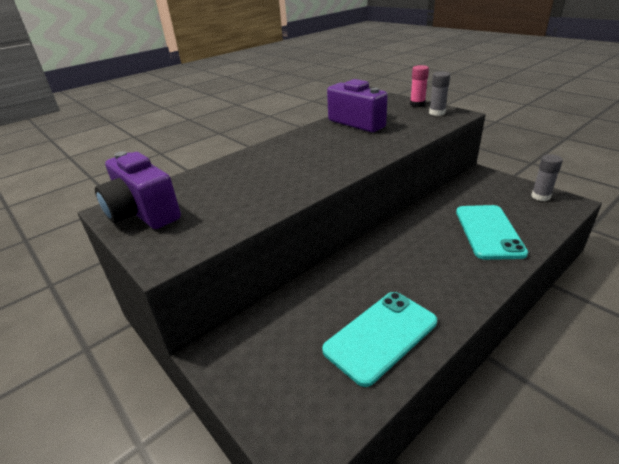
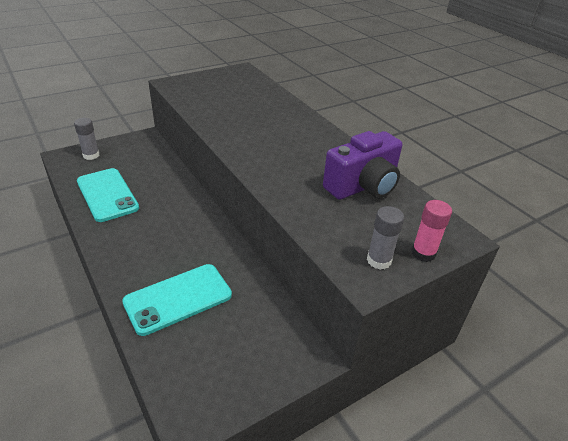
camera: 95 degrees right, 5 degrees up
(143, 213) = (229, 78): purple camera -> none
(488, 232) = (178, 298): turquoise phone -> turquoise phone turned 45 degrees counterclockwise
(540, 196) = (221, 393): grey glue stick -> grey glue stick (91, 155)

